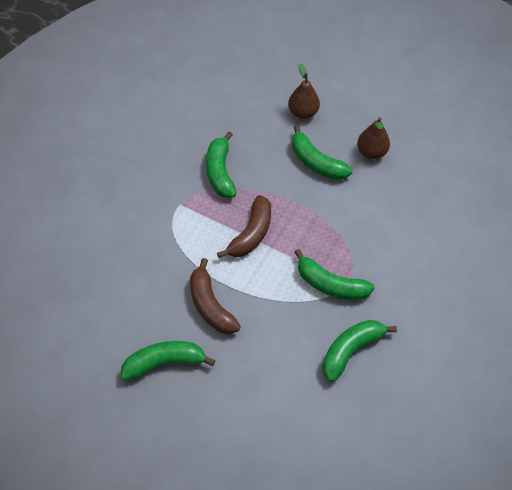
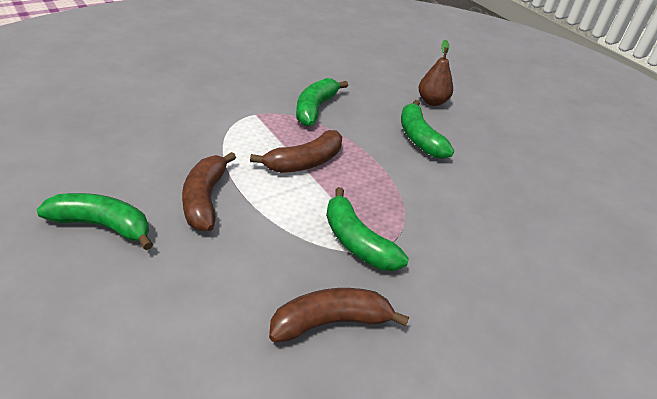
camera: 25 degrees right, 15 degrees down
(351, 351) = (331, 322): green banana -> brown banana
(371, 152) = (486, 153): brown pear -> none

